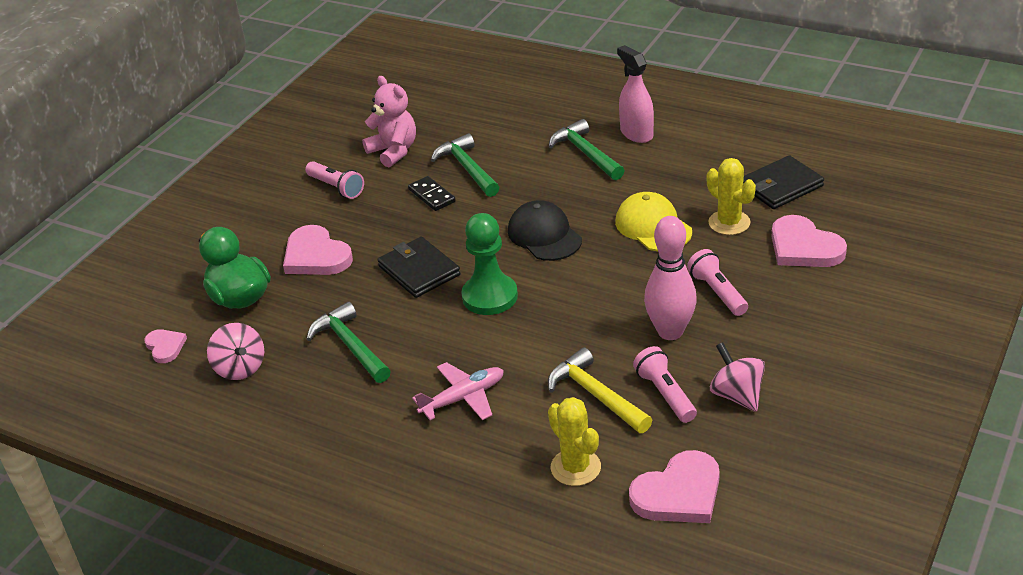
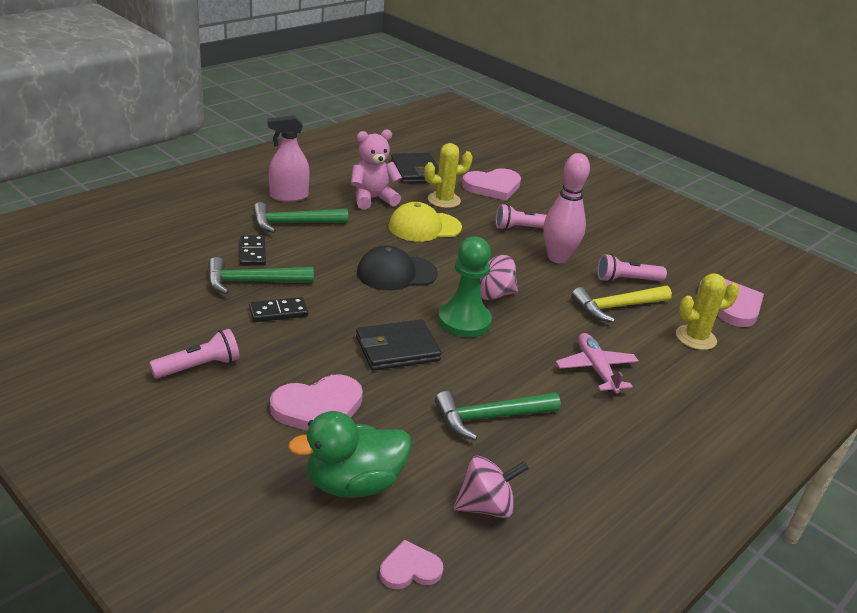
camera: 80 degrees left, 5 degrees down
(394, 151) = (171, 314): pink teddy bear -> pink teddy bear (372, 199)
(514, 152) = (252, 253): none -> black domino
(737, 395) = (638, 255): pink spinning top -> pink spinning top (493, 294)

